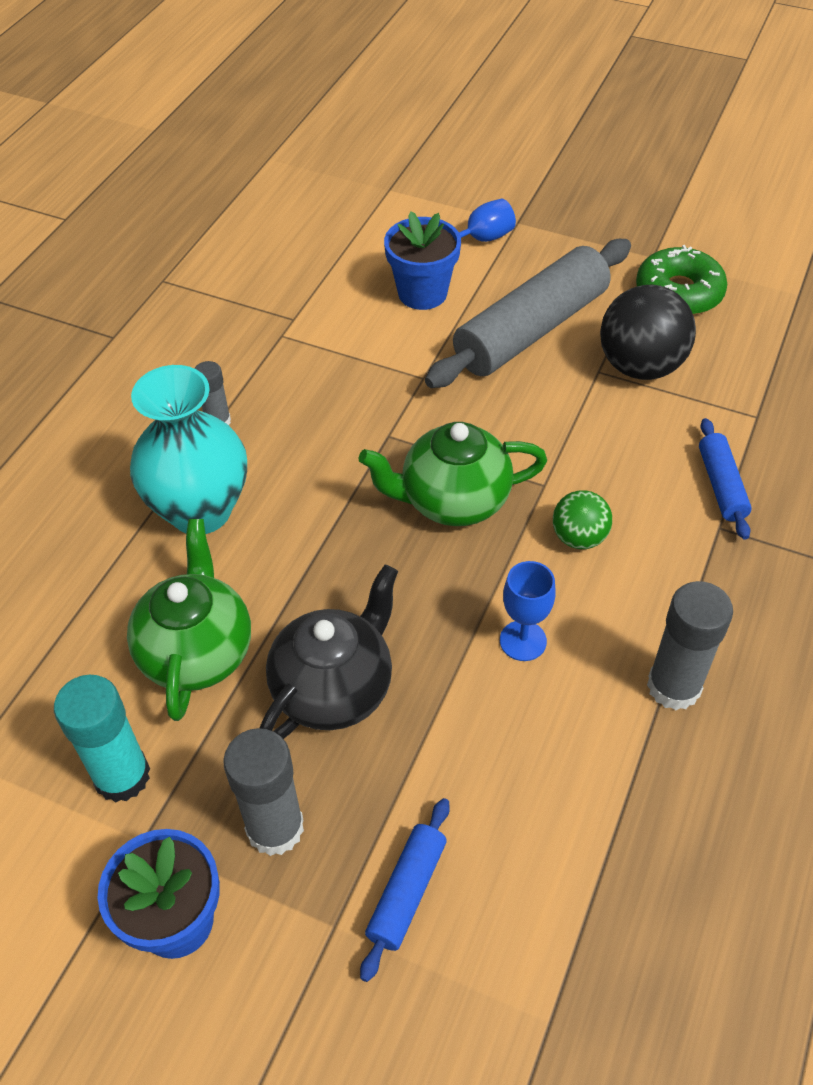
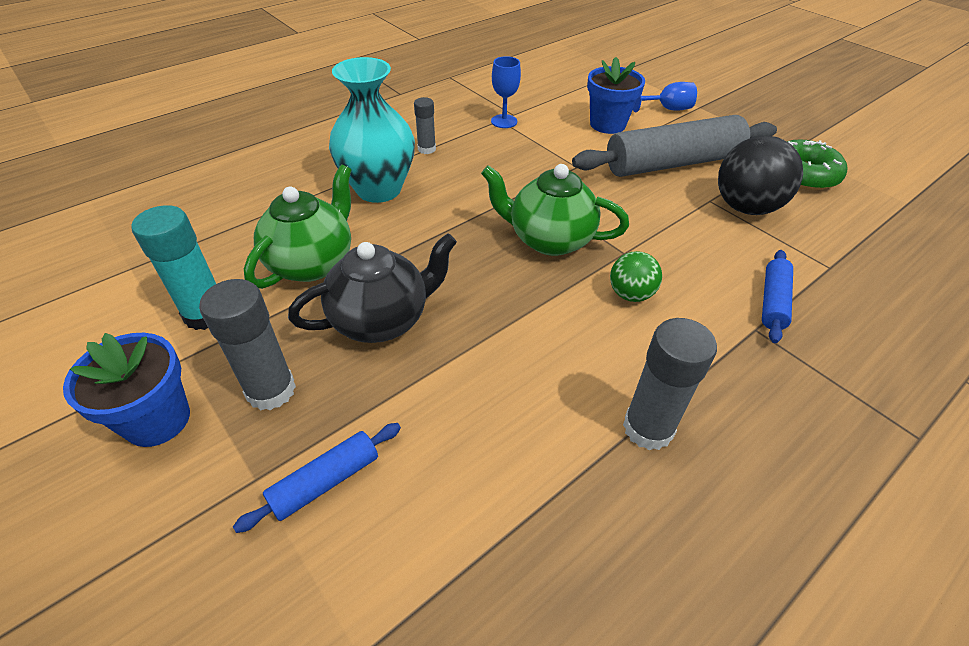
camera: 25 degrees right, 5 degrees down
(523, 641) = (541, 344): blue goblet -> blue goblet (504, 121)

